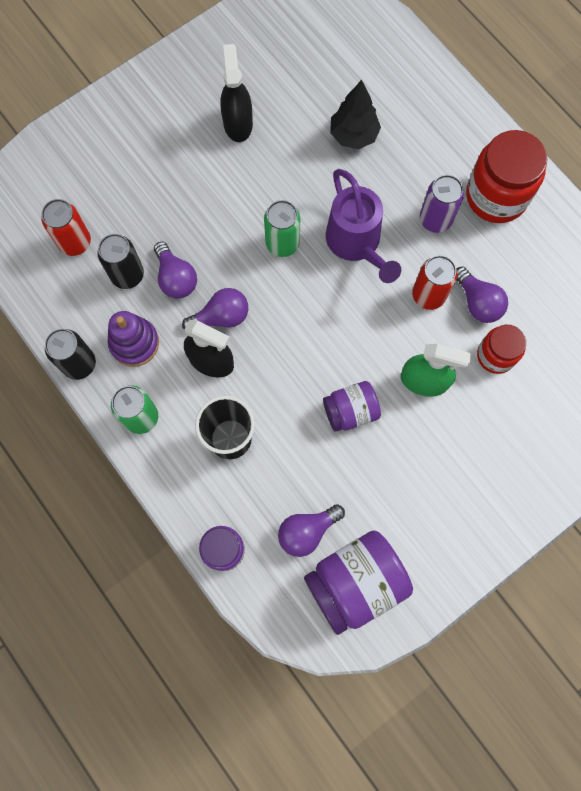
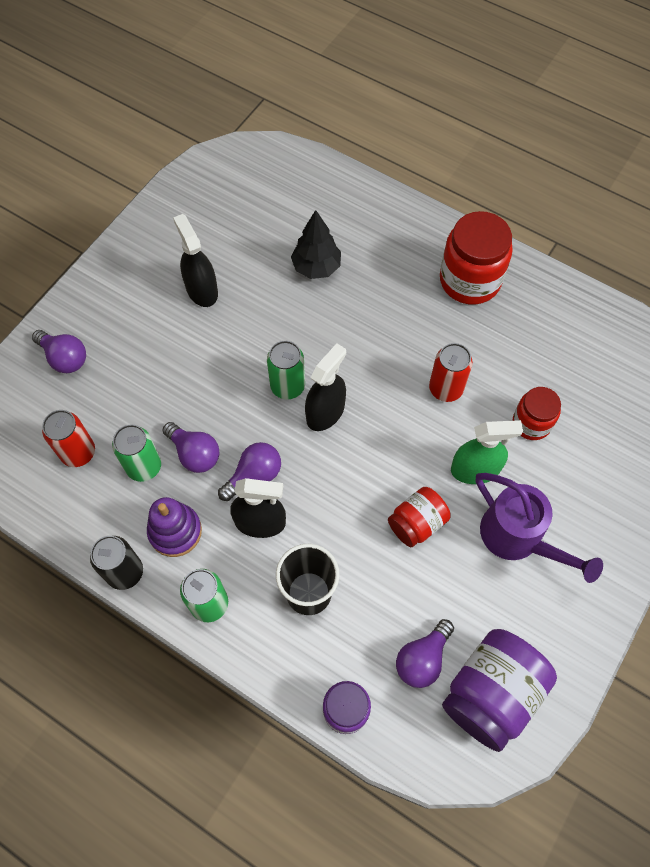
camera: 20 degrees left, 10 degrees down
(127, 275) = (144, 466): black can -> green can
(307, 280) = (325, 412): none -> black spray bottle
(350, 411) = (417, 523): purple jar -> red jar
(356, 244) = (358, 364): purple watering can -> purple watering can (518, 538)
(435, 219) = (423, 318): purple can -> none
(477, 302) = (494, 380): purple light bulb -> purple light bulb (64, 358)

